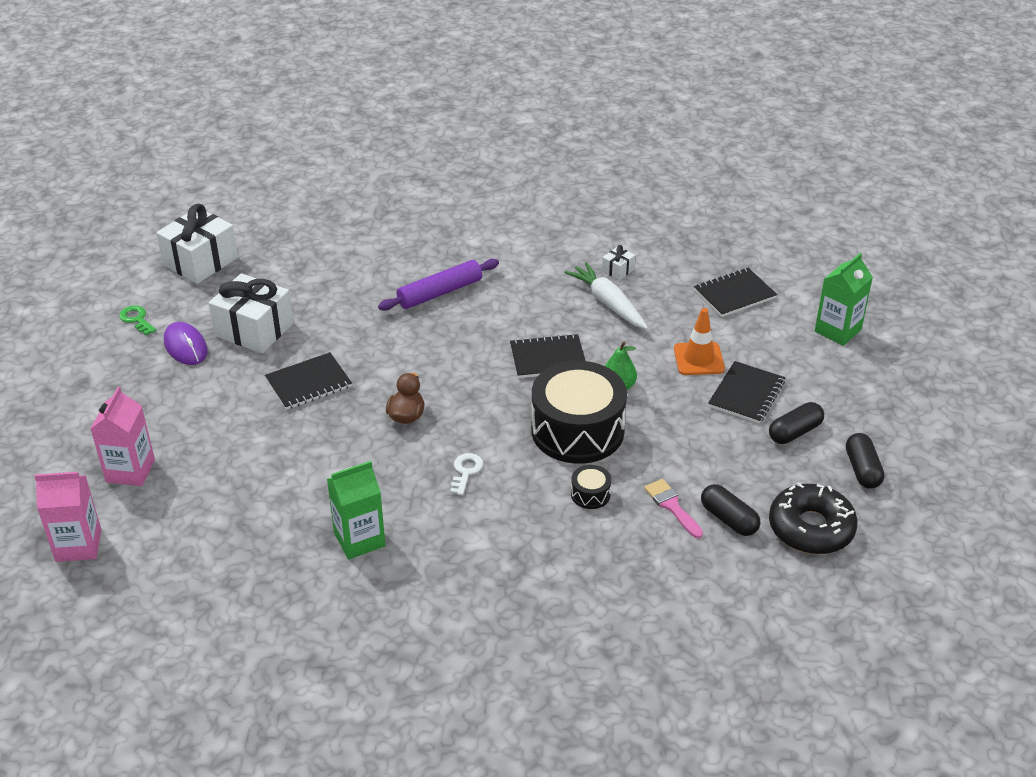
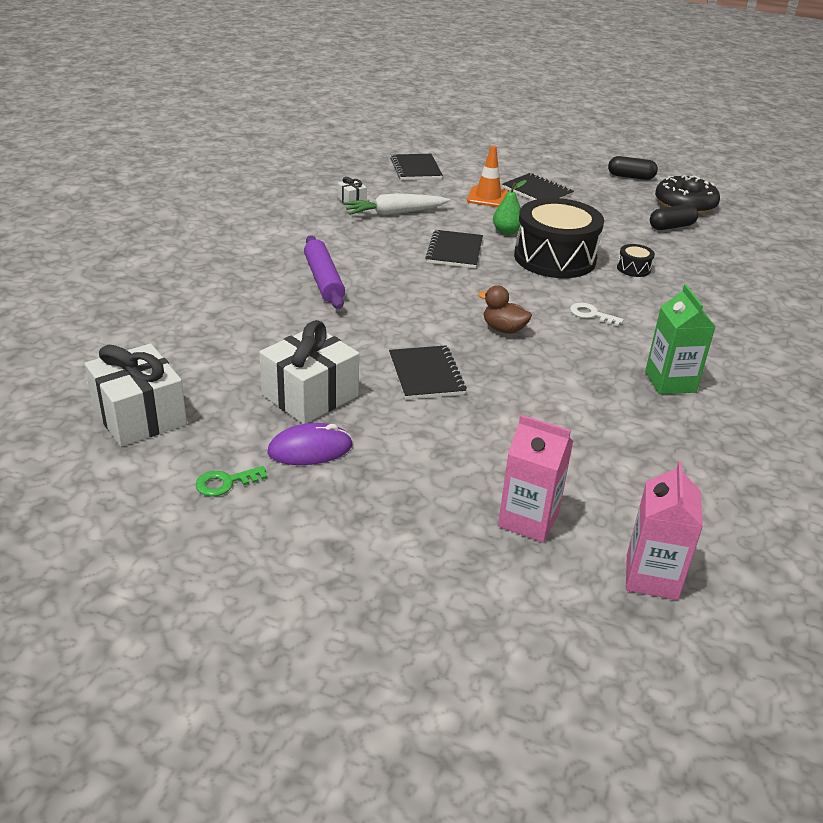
camera: 75 degrees left, 5 degrees down
(671, 506) = (653, 242): pink brush -> none
(795, 432) = (585, 186): black capsule -> none
(837, 330) = (480, 149): green carton -> none

